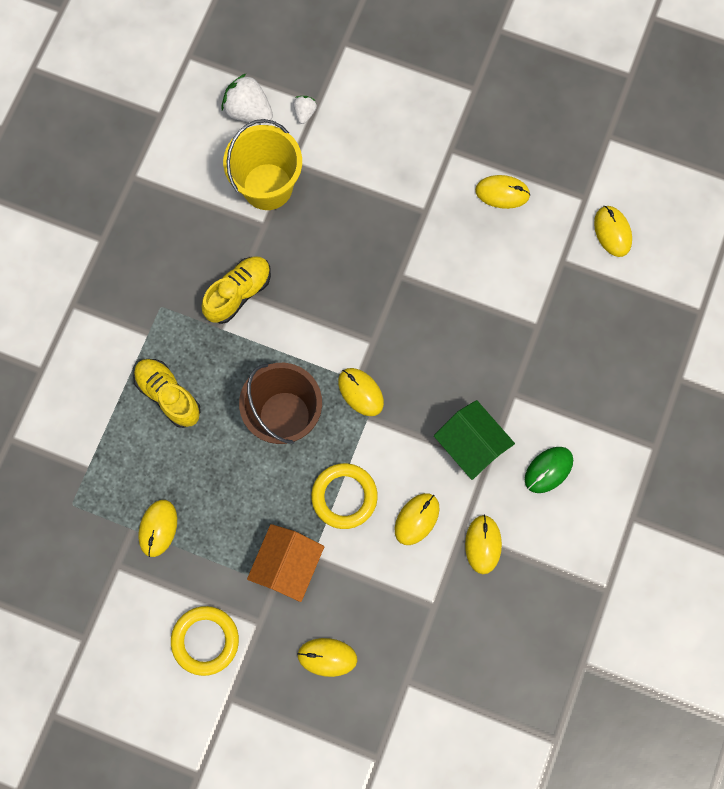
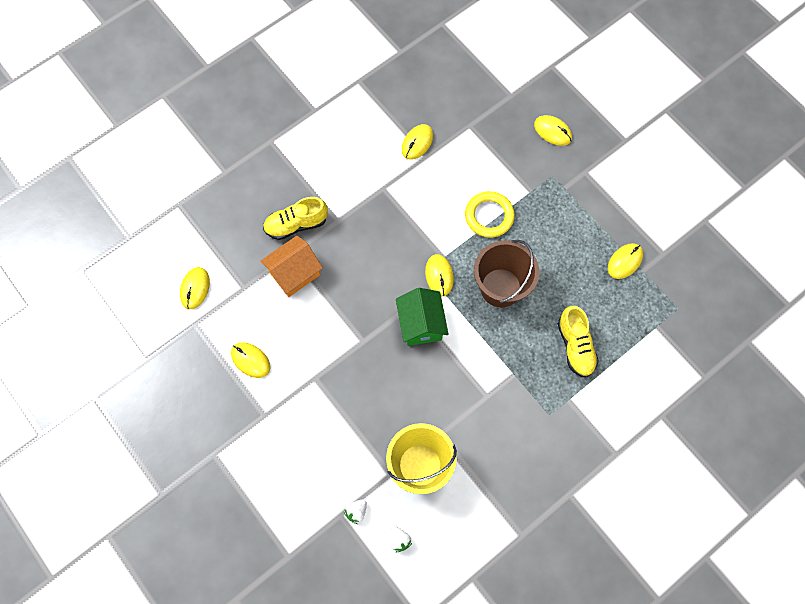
camera: 150 degrees left, 5 degrees down
(205, 640) = (625, 179): yellow ring -> none
(238, 293) = (487, 393): yellow shoe -> yellow shoe (296, 224)
(248, 111) = (399, 540): white strawberry -> white strawberry, size x0.53
(288, 565) = (549, 194): orange house -> orange house (294, 273)
(416, 519) = (450, 178): yellow mouse -> none
(471, 446) = (387, 203): green house -> green house (421, 324)
(548, 470) = (347, 163): green mouse -> none

